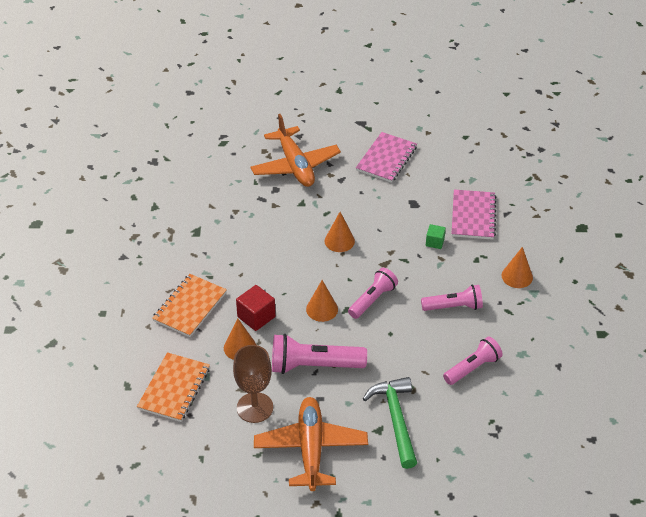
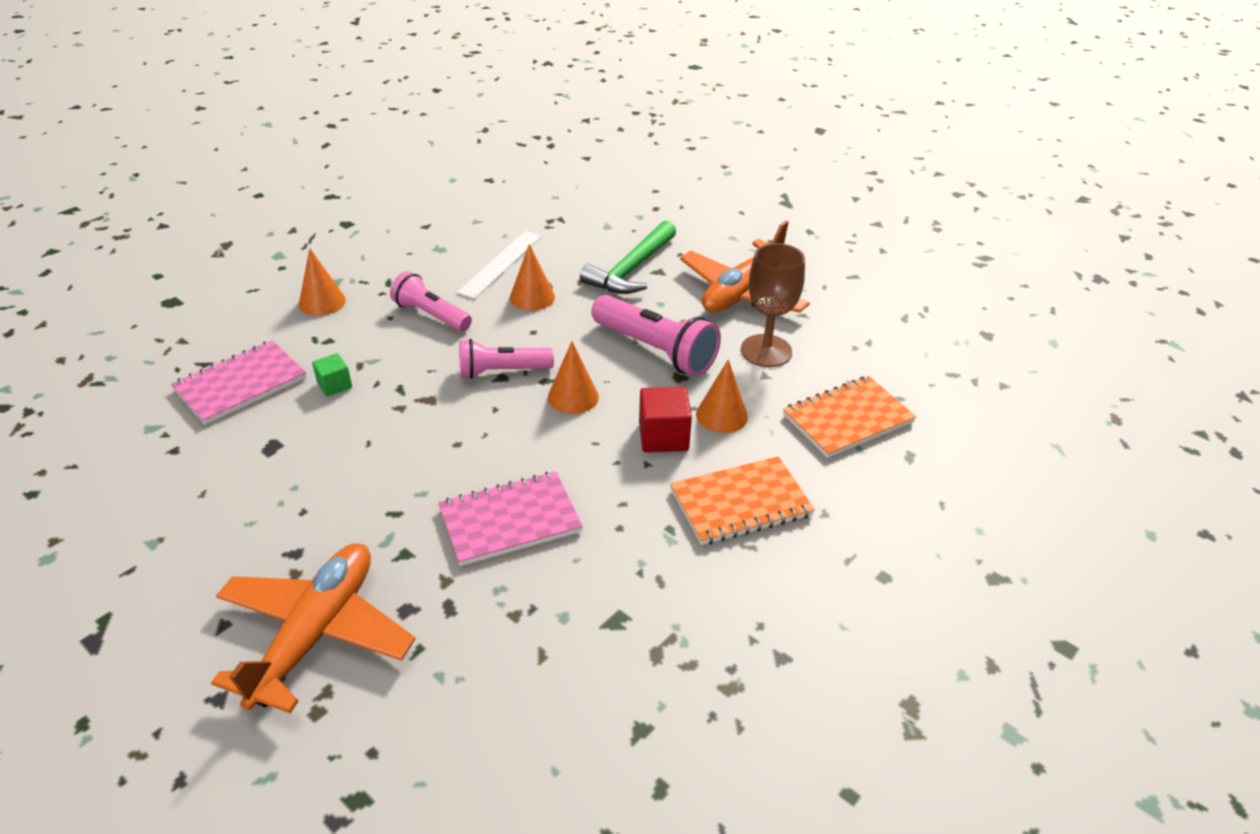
camera: 140 degrees left, 5 degrees down
(339, 241) = (437, 461): orange cone -> orange cone (532, 297)
(386, 159) = (182, 539): pink notebook -> pink notebook (510, 520)
(472, 367) = (501, 264): pink flashlight -> white ruler

